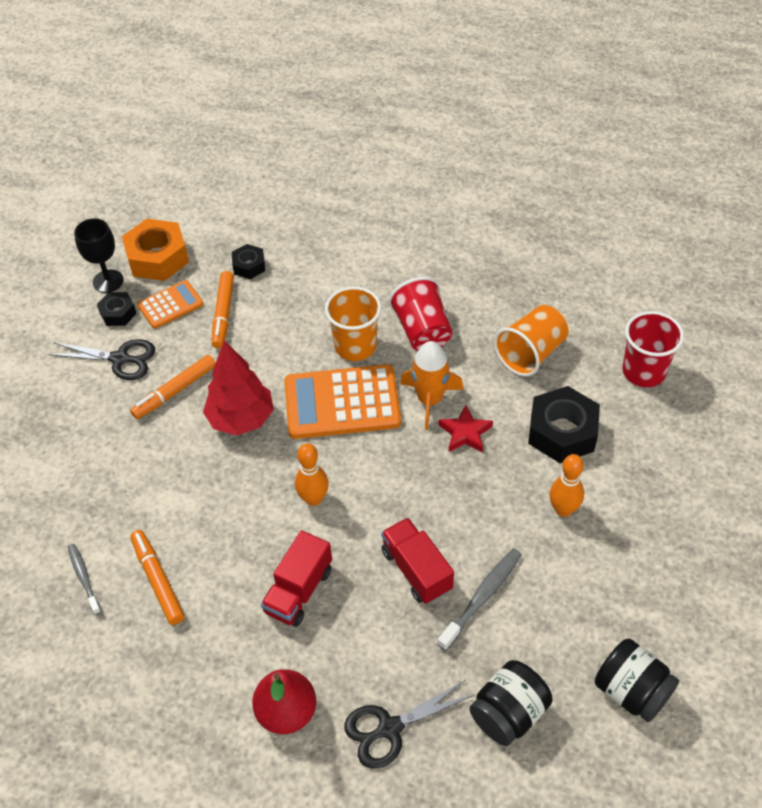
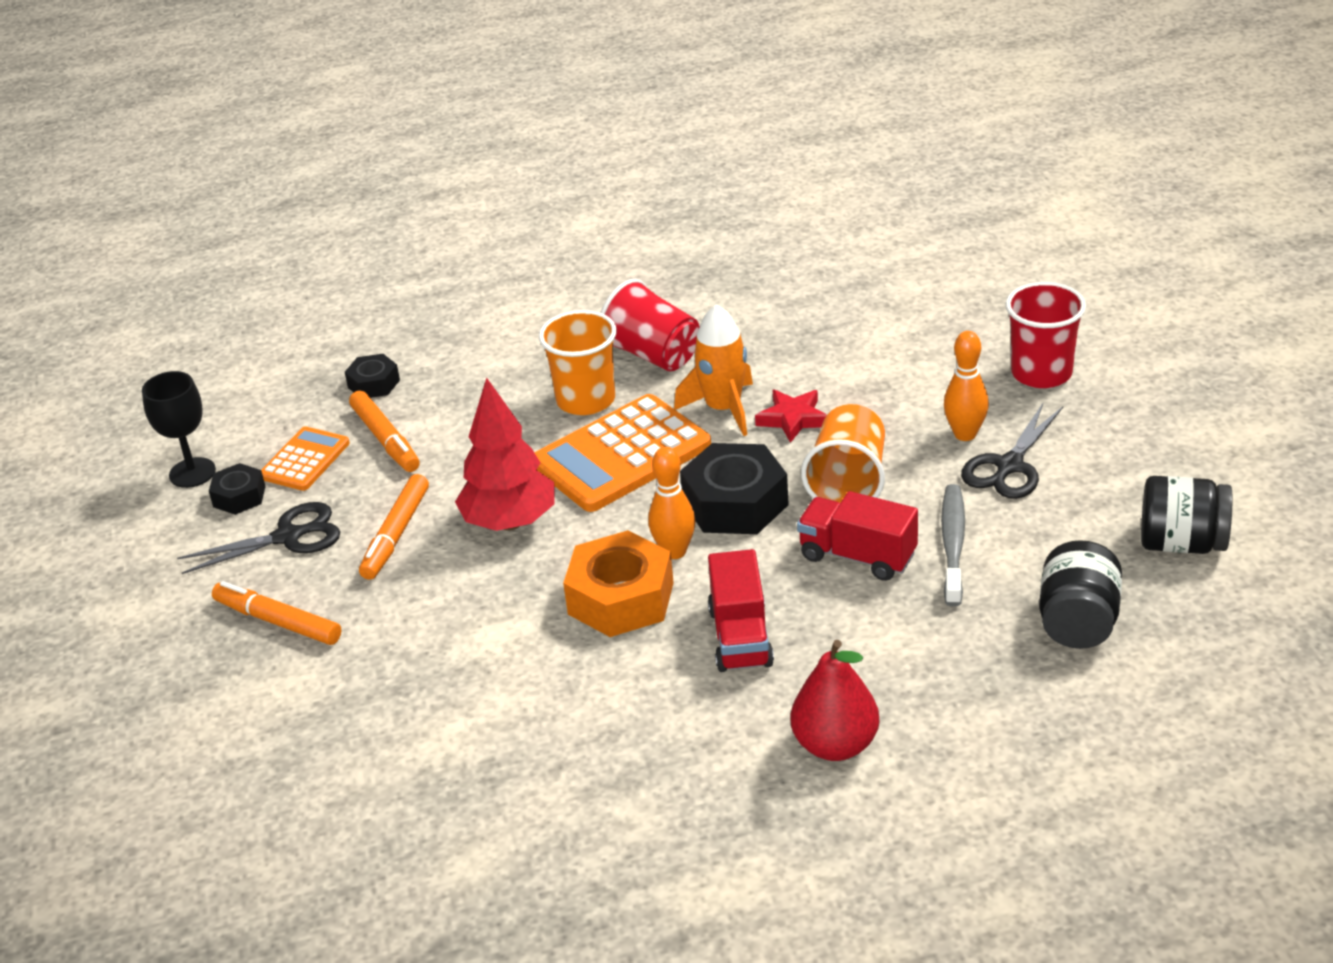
camera: 30 degrees left, 15 degrees down
(84, 578) = (456, 755): grey toothbrush -> none
(157, 258) = (240, 424): orange nut -> orange nut (621, 598)
(158, 580) = (556, 711): orange marker -> orange marker (278, 621)
(390, 728) = (965, 699): black scissors -> black scissors (1009, 466)
(530, 354) = (798, 323): orange cup -> orange cup (848, 482)
(562, 432) = (898, 373): black nut -> black nut (735, 503)
(643, 371) = (935, 288): red cup -> red cup (1041, 373)

